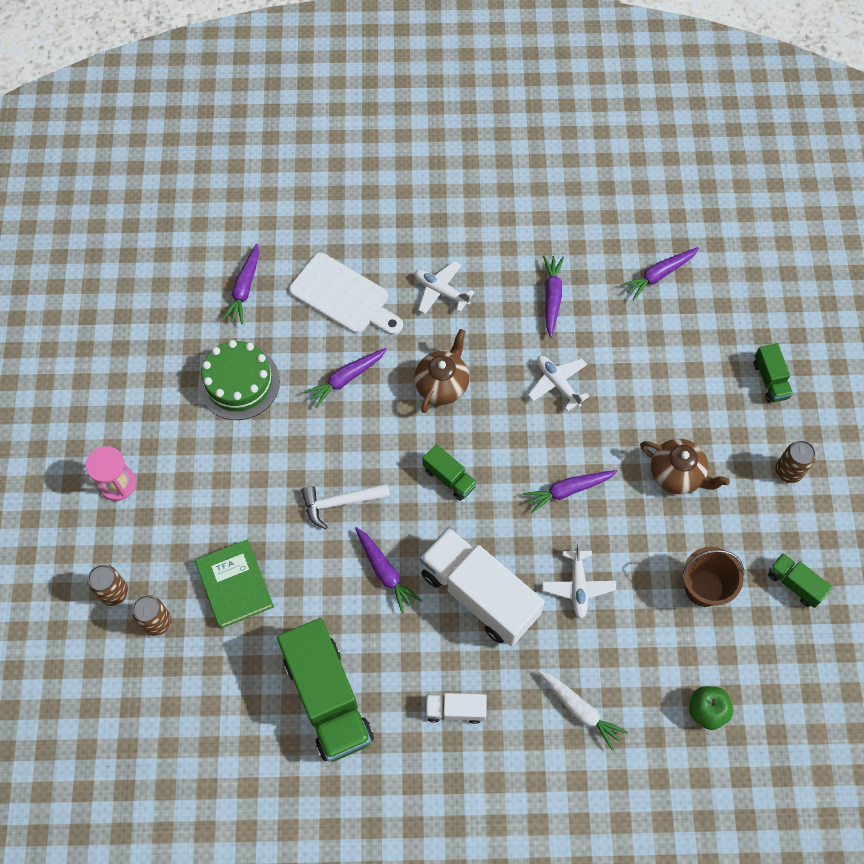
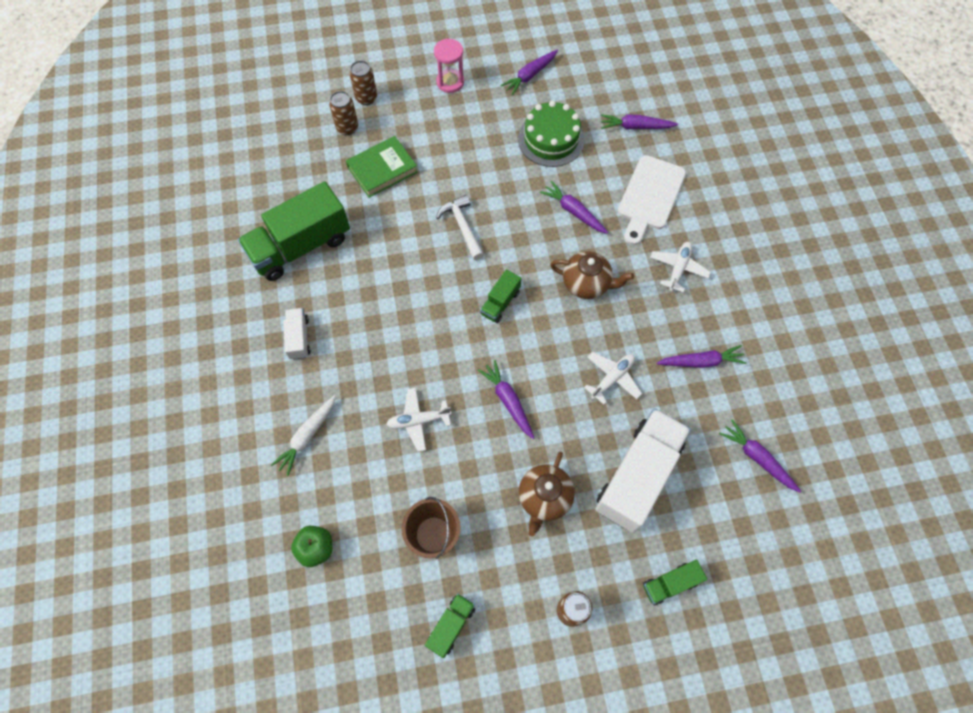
camera: 80 degrees right, 0 degrees up
(385, 572) = (408, 268): purple carrot -> purple carrot (530, 75)
(479, 594) = (400, 341): white truck -> white truck (638, 476)

